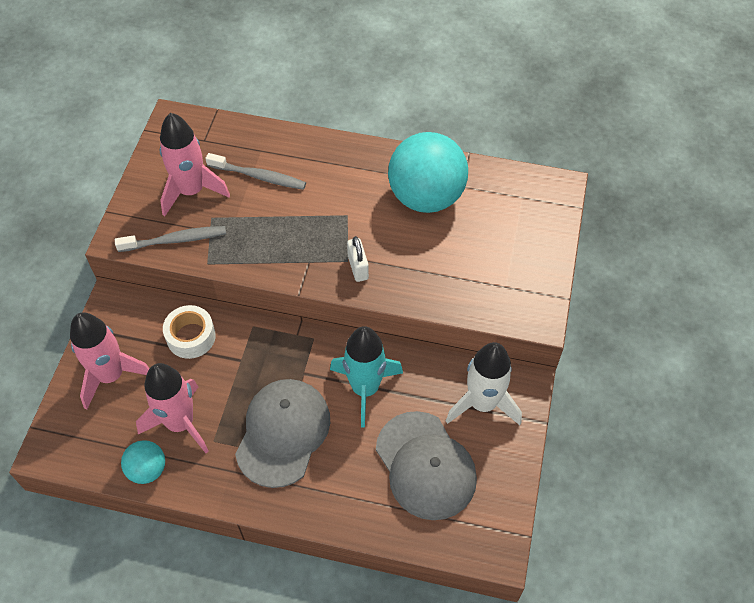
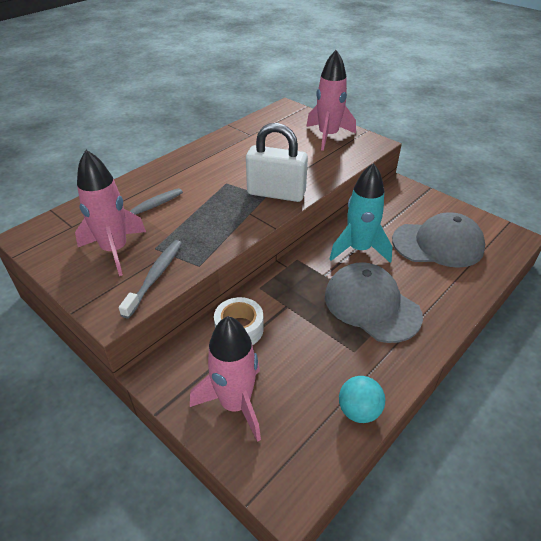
camera: 60 degrees left, 15 degrees down
(180, 423) = (323, 368): pink rocket -> pink rocket (328, 136)
(358, 267) = (276, 193): white padlock -> white padlock, size x1.98
(426, 197) = (245, 149): turquoise ball -> none
(482, 403) = (403, 205): white rocket -> none

